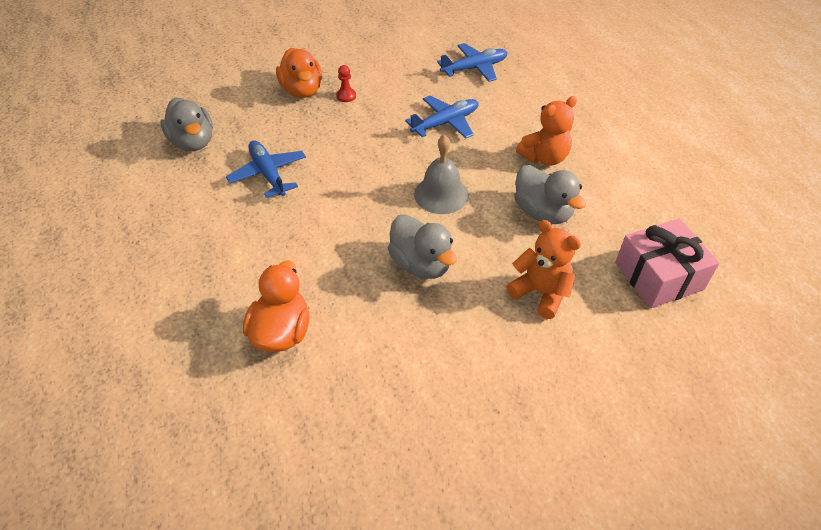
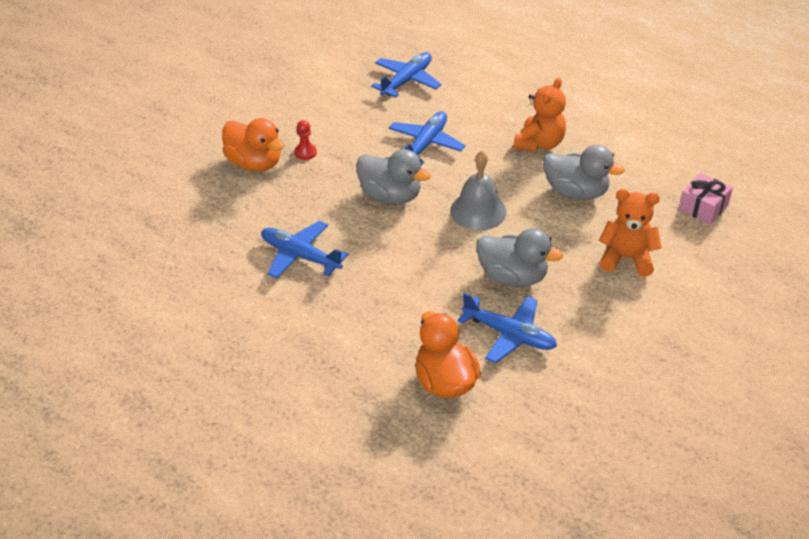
camera: 30 degrees left, 5 degrees down
(193, 142) = (191, 256): grey duck -> grey duck (390, 196)
(372, 316) = (509, 335): none -> blue plane
(658, 276) = (703, 207): pink gift -> pink gift, size x0.63

